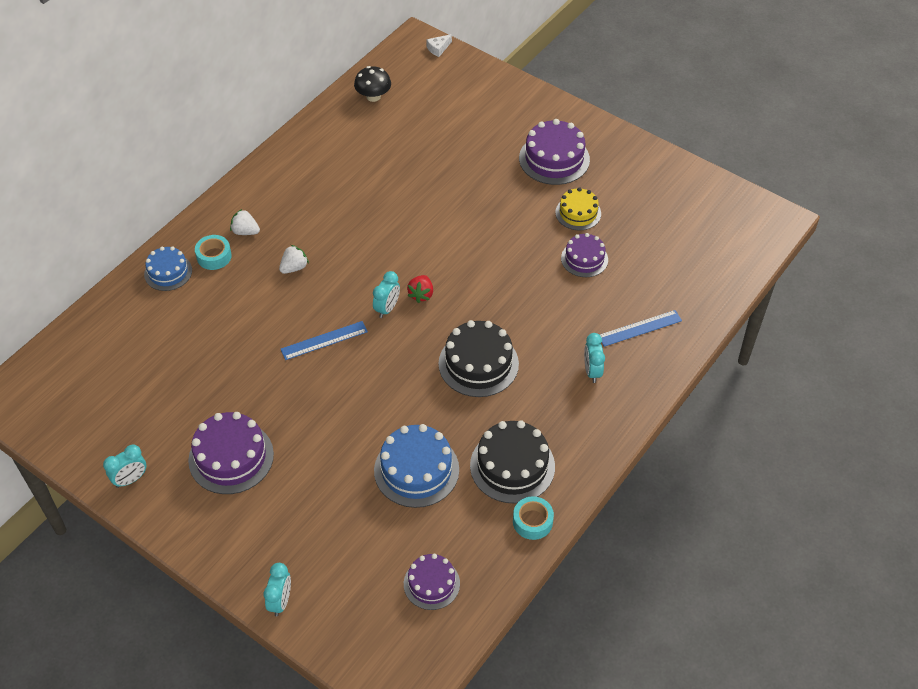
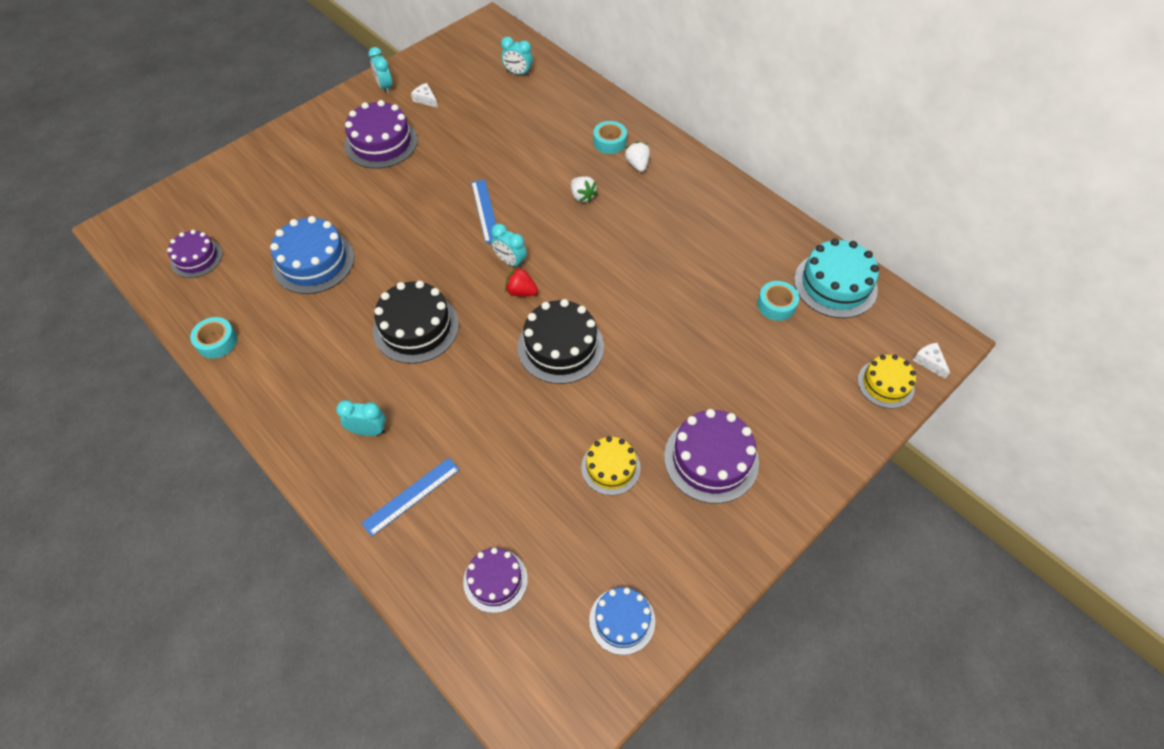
camera: 100 degrees right, 5 degrees up
(153, 431) = (425, 99): none -> white cheese
(168, 272) = (597, 112): blue cake -> blue cake (622, 620)
(245, 231) = (637, 165): white strawberry -> white strawberry turned 45 degrees counterclockwise
(280, 601) = (234, 163): turquoise clock -> turquoise clock (518, 73)
(373, 96) = (835, 284): black mushroom -> turquoise cake
(401, 129) = (776, 305): none -> turquoise tape
(464, 70) = (885, 384): none -> yellow cake
(512, 466) = (284, 336): black cake -> black cake (560, 346)
(584, 259) = (533, 458): purple cake -> purple cake (495, 580)
(640, 328) = (411, 496): blue ruler -> blue ruler turned 60 degrees clockwise

